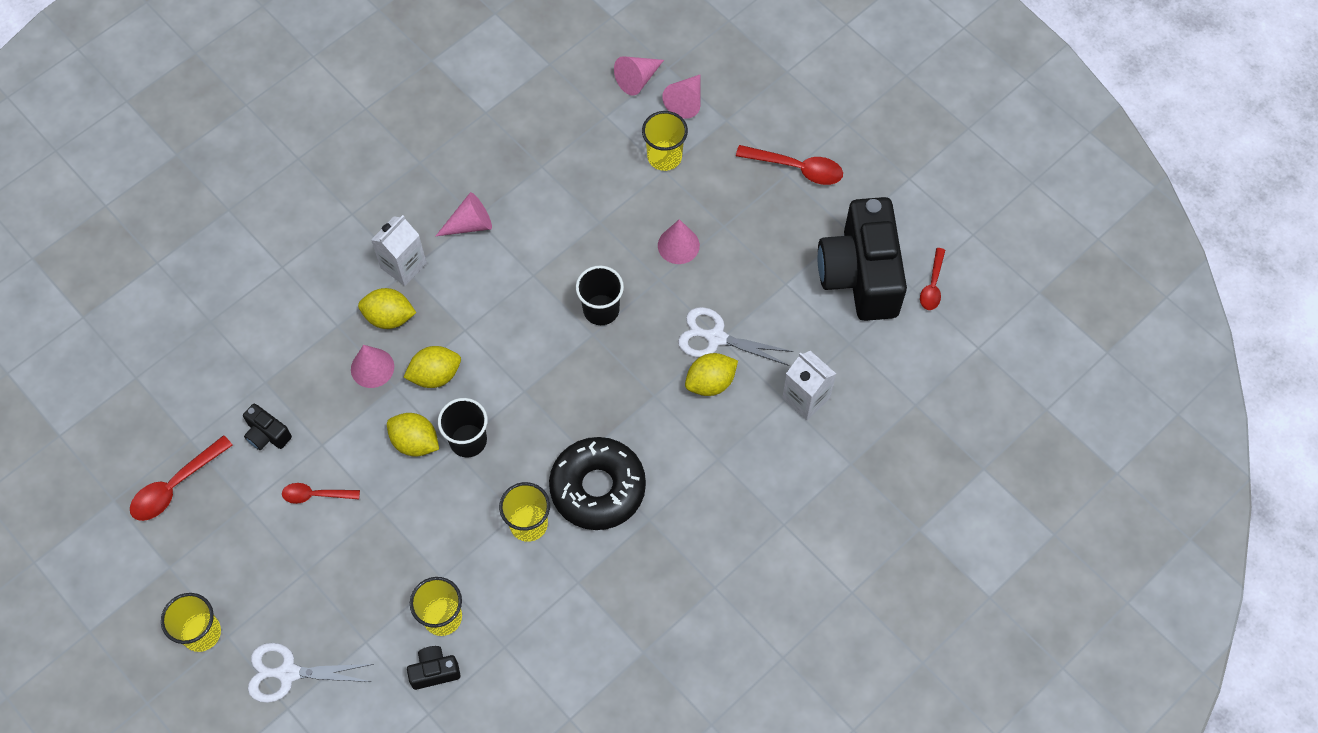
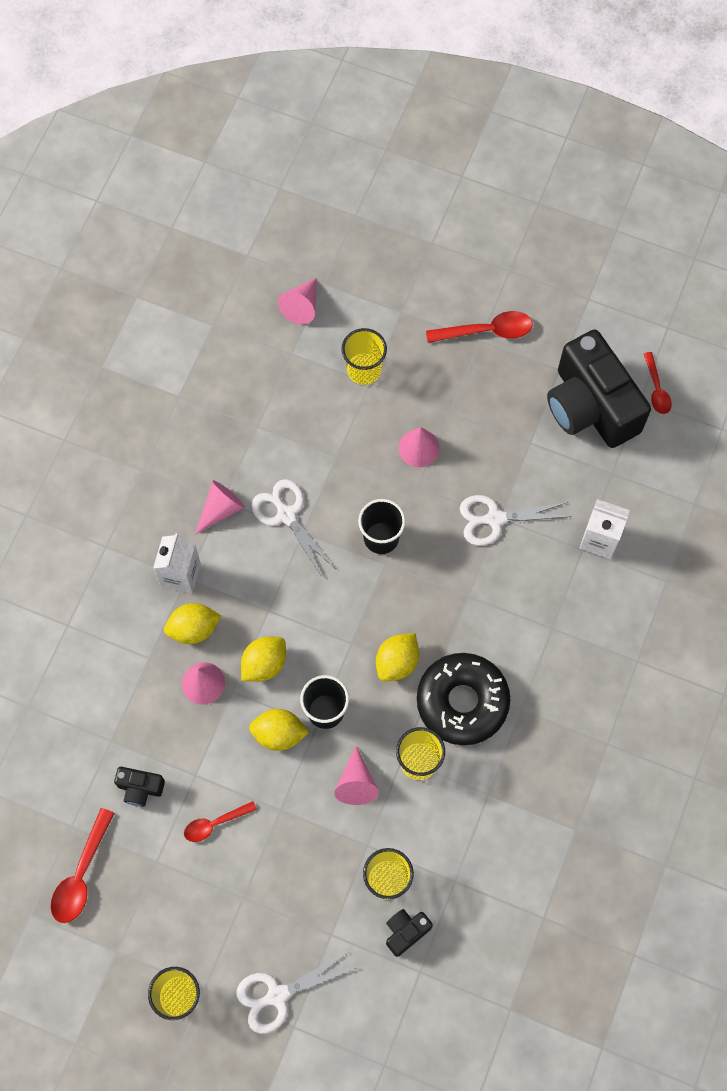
camera: 25 degrees left, 5 degrees up
(526, 253) = (286, 515): none -> white scissors
(686, 101) = (356, 309): pink cone -> pink cone (356, 783)
(710, 382) = (511, 562): yellow lemon -> yellow lemon (397, 662)

